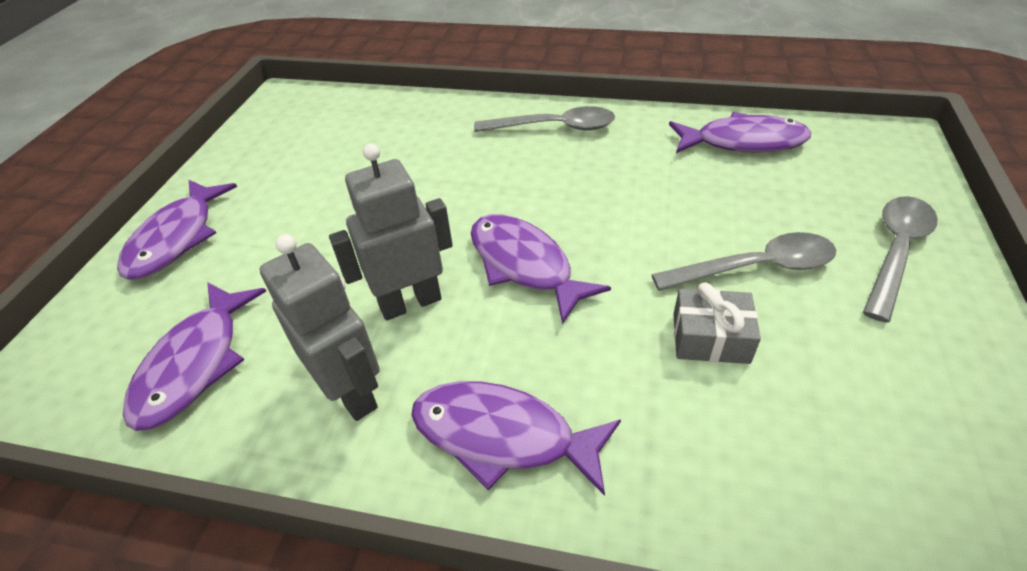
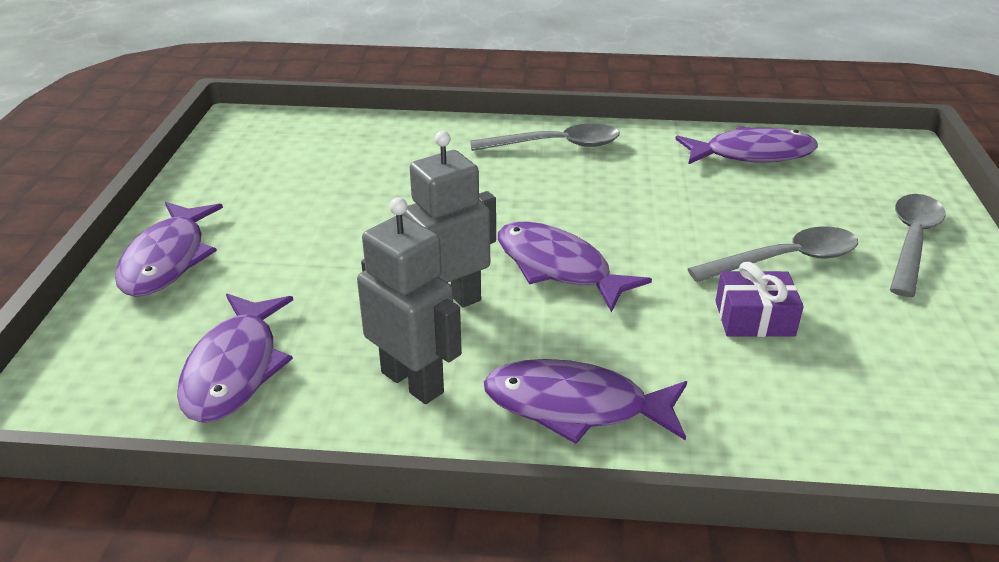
camera: 10 degrees left, 10 degrees down
(710, 338) = (754, 318): grey gift -> purple gift

